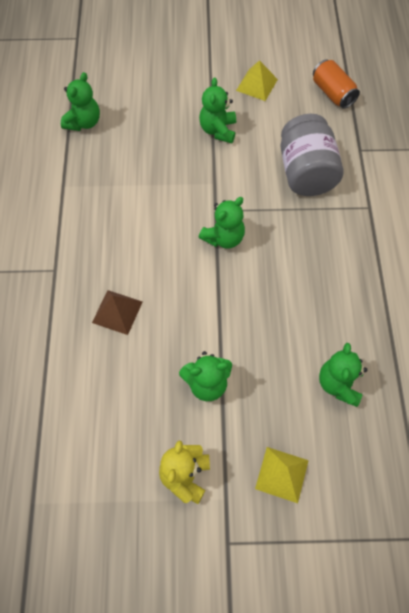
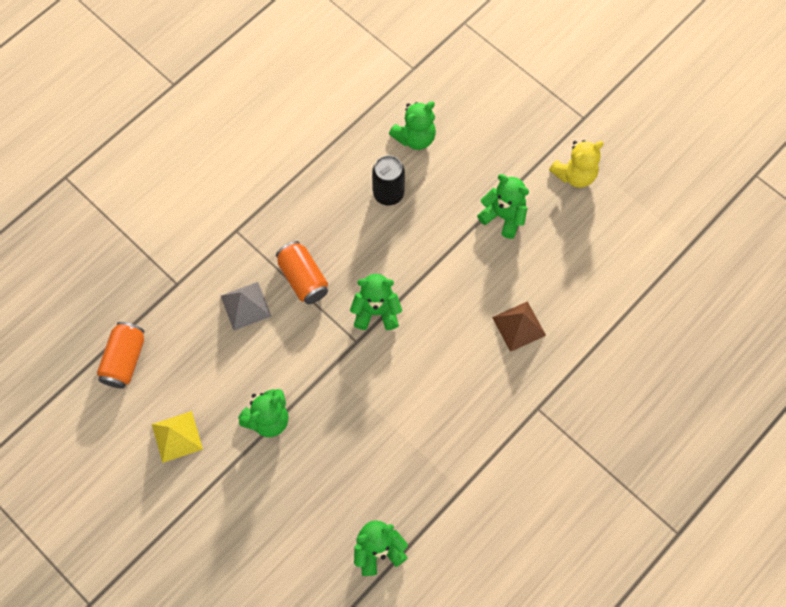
camera: 135 degrees left, 5 degrees up
(282, 474) = (512, 122): yellow pyramid -> none
(292, 217) = (303, 278): none -> orange can
(306, 172) = (245, 306): grey jar -> grey pyramid
(306, 322) = (388, 193): none -> black can

